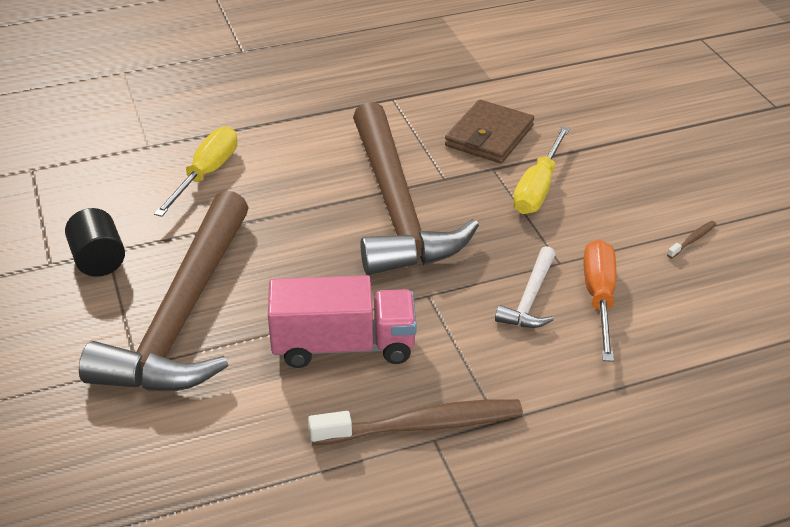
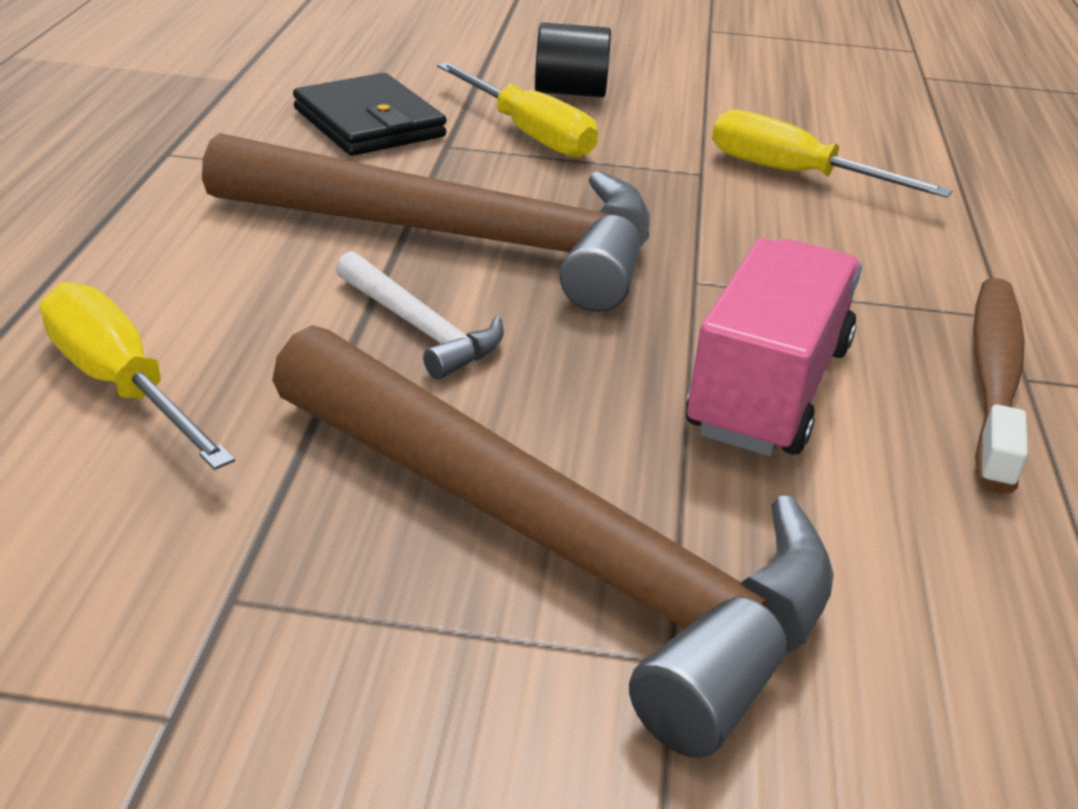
camera: 65 degrees left, 5 degrees down
(98, 260) = (247, 622): black cylinder -> black cylinder (570, 92)
(489, 136) = (369, 123): brown wallet -> black wallet
(530, 298) = (762, 214): white hammer -> white hammer (420, 328)
(599, 298) = (794, 174): orange screwdriver -> yellow screwdriver
(692, 240) = (725, 93): brown toothbrush -> none

